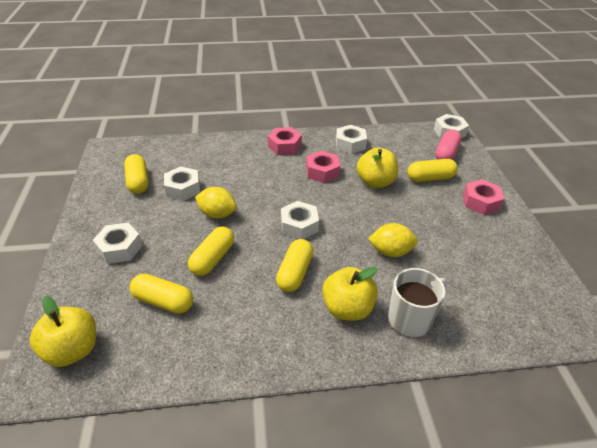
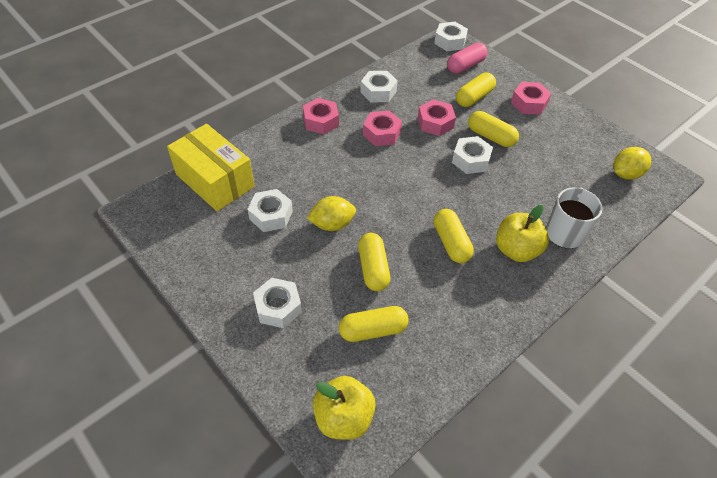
camera: 35 degrees left, 10 degrees up
(138, 181) = (216, 231): yellow capsule -> yellow capsule (491, 137)
(173, 152) = (215, 180): none -> yellow box
(299, 225) = (413, 197): white nut -> white nut (471, 160)
(375, 182) = (435, 123): yellow apple -> pink nut
(390, 251) = (503, 183): yellow lemon -> yellow lemon (625, 174)
(446, 153) = (465, 66): pink capsule -> pink capsule turned 60 degrees clockwise

